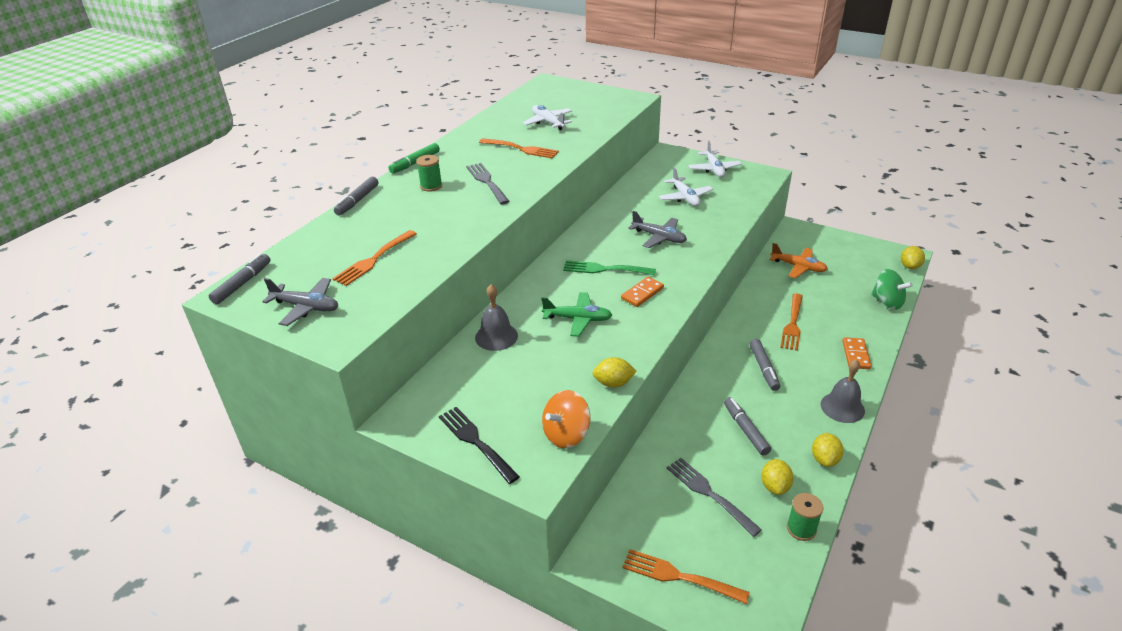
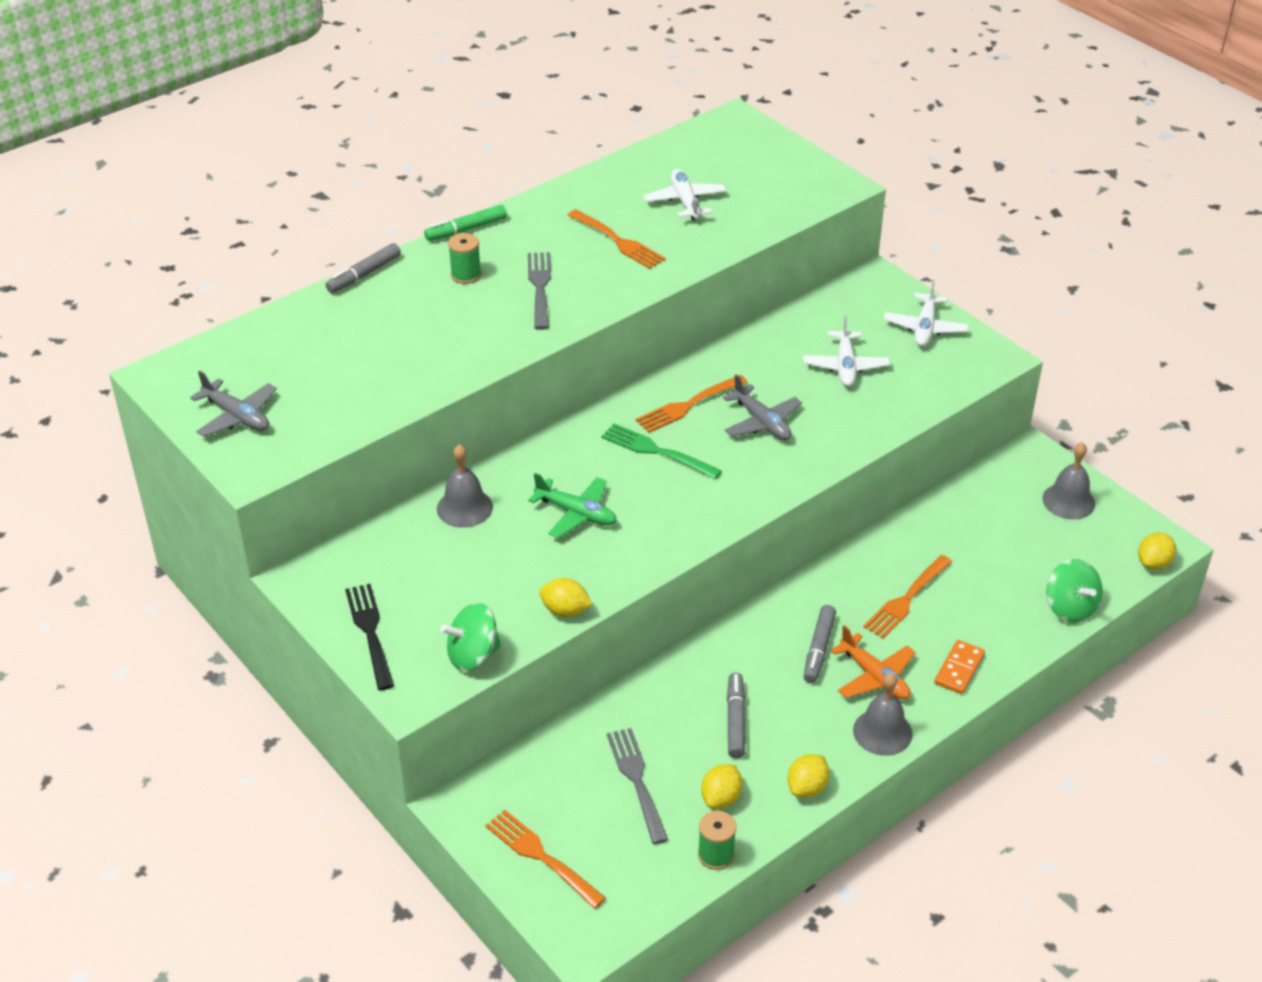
camera: 20 degrees right, 5 degrees up
(242, 283) = (182, 363): grey marker -> none
(374, 259) = (341, 371): orange fork -> orange fork (688, 405)
(566, 434) = (473, 655): orange spinning top -> green spinning top
(642, 293) = (681, 501): orange domino -> none
(798, 267) = (983, 516): orange plane -> orange plane (874, 676)
(837, 247) = (1068, 501): none -> grey bell

